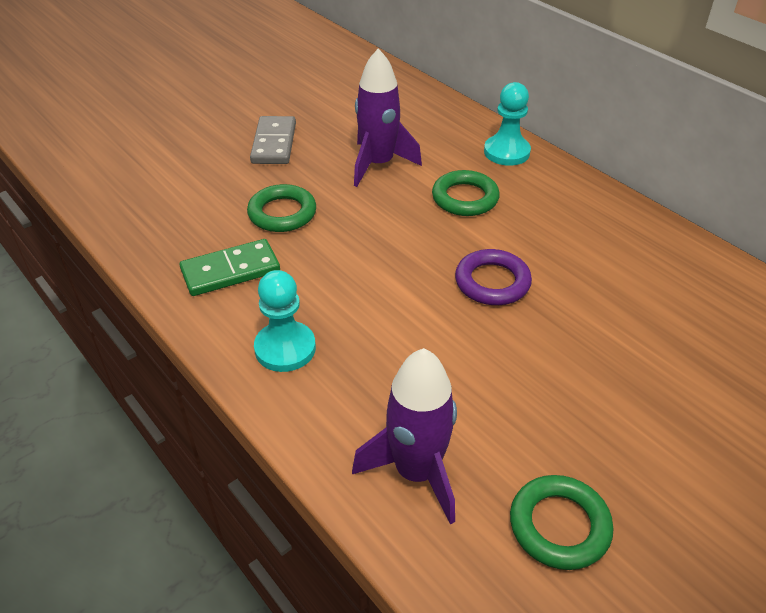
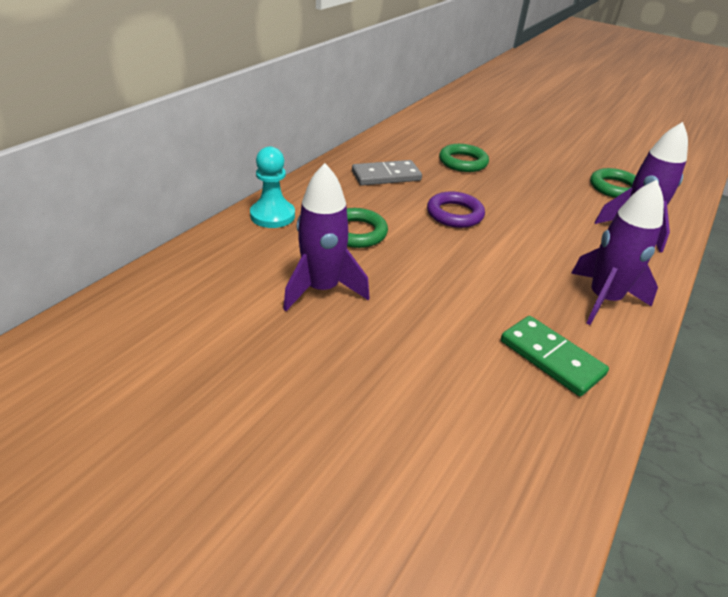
camera: 110 degrees left, 5 degrees down
(274, 143) = (306, 386): grey domino -> grey domino (386, 176)
(282, 213) = (442, 343): green ring -> green ring (463, 162)
(285, 348) = (603, 300): turquoise pawn -> purple rocket

